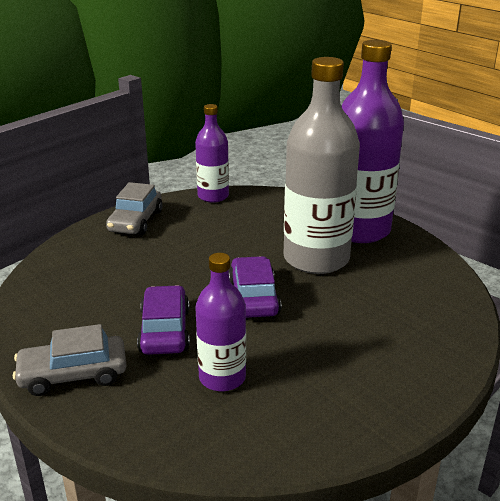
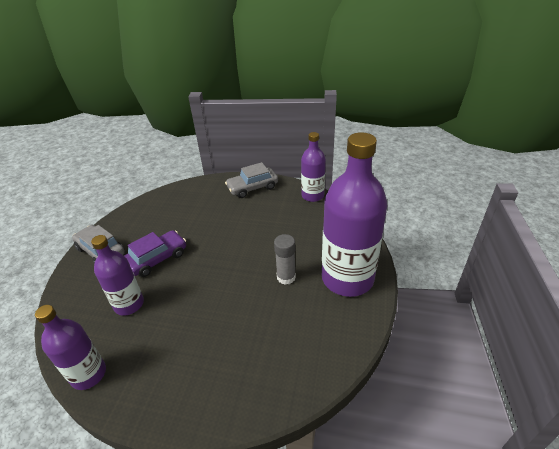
camera: 55 degrees right, 10 degrees up
(253, 297) = (216, 274): purple car -> none
(308, 443) = (88, 374): none -> purple bottle
(316, 259) = (286, 277): grey bottle -> grey glue stick

